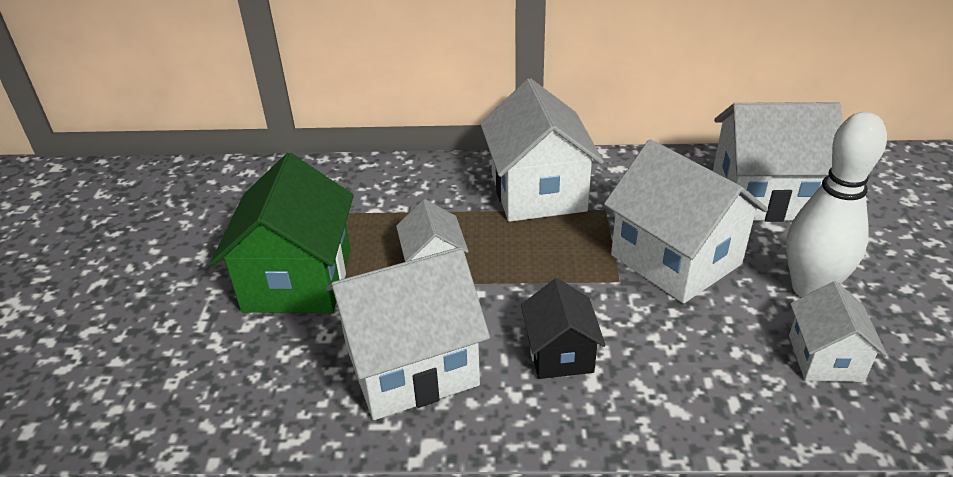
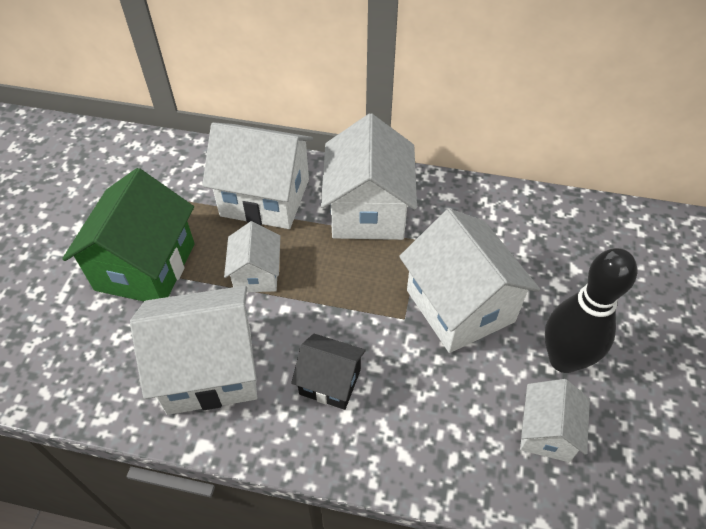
camera: 10 degrees right, 15 degrees up
(560, 353) = (330, 382): black house -> black house turned 75 degrees counterclockwise
(763, 196) = (564, 251): white house -> white house (265, 197)
(810, 289) = (563, 359): white bowling pin -> black bowling pin

